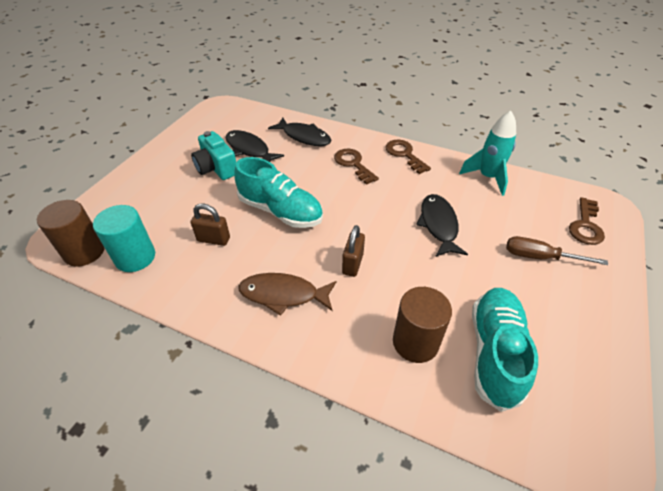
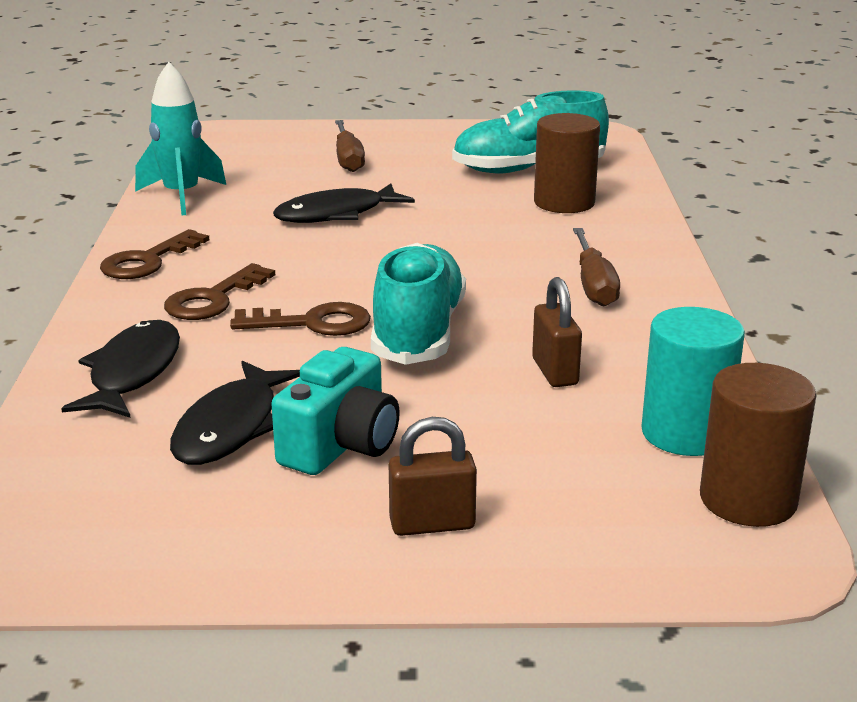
camera: 115 degrees left, 20 degrees down
(283, 294) = (594, 285): brown fish -> brown screwdriver
(352, 264) = (481, 253): brown padlock -> brown padlock (432, 524)
(585, 226) = (260, 141): brown key -> brown key (313, 323)

